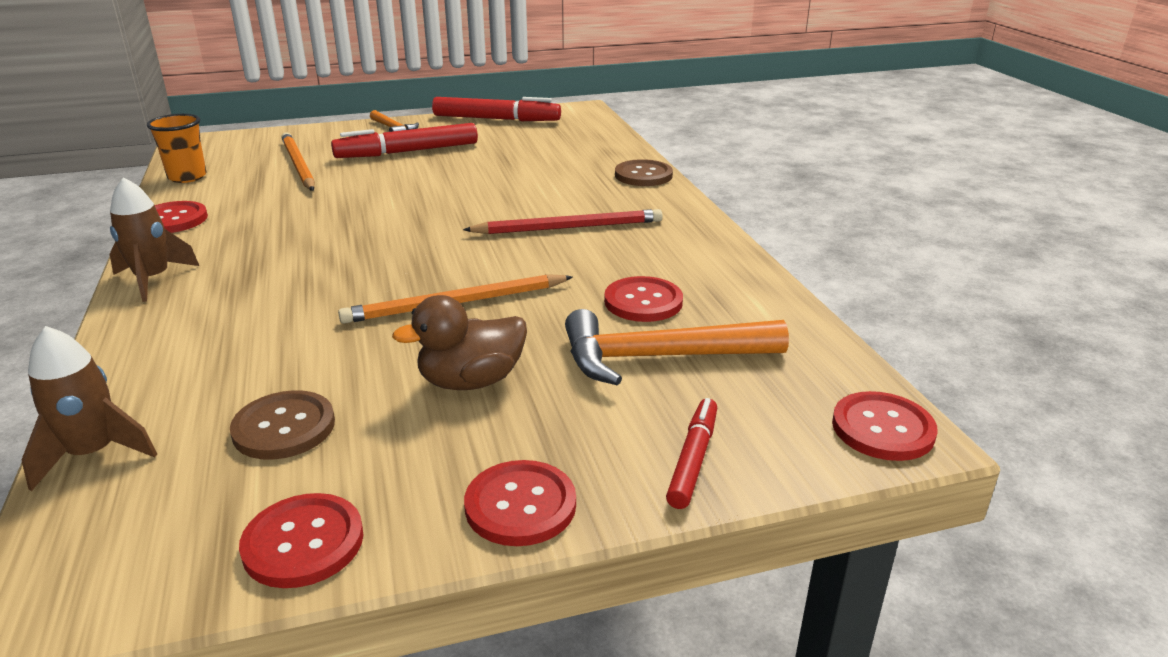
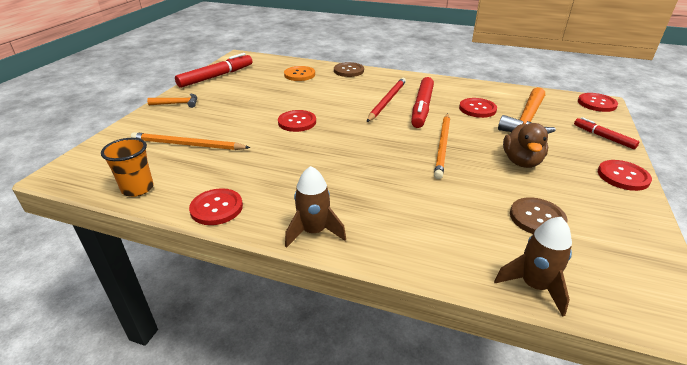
camera: 55 degrees left, 5 degrees up
(303, 543) = (637, 232): red button -> red button (297, 122)
(407, 152) = (224, 109): red marker -> red marker (422, 108)
(575, 153) = (299, 74): none -> orange button

